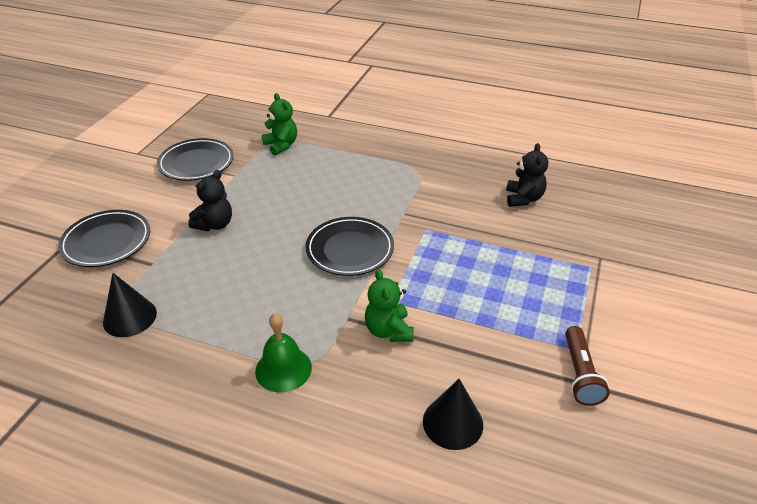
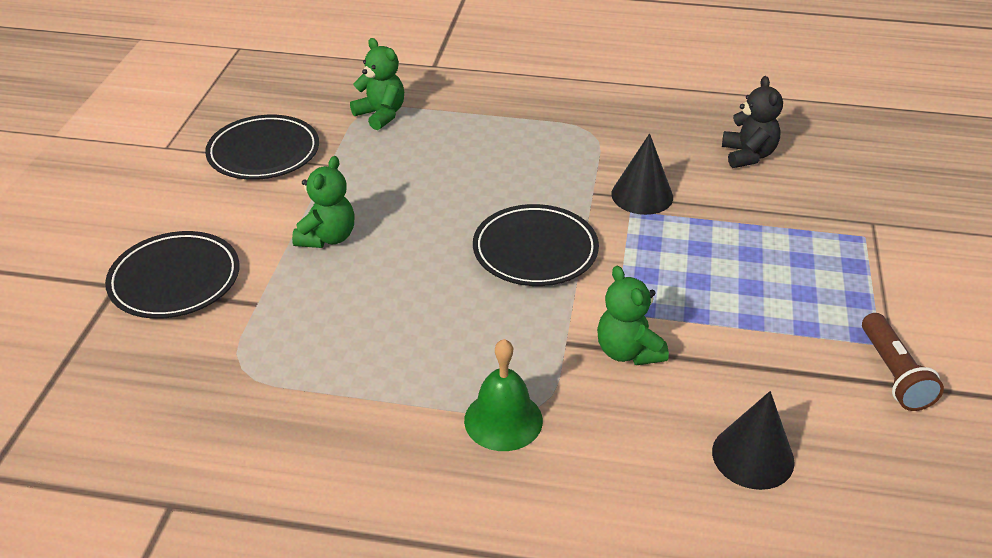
camera: 10 degrees left, 0 degrees up
(130, 317) = (255, 380): black cone -> black cone (642, 195)
(215, 224) = (327, 237): black teddy bear -> green teddy bear

